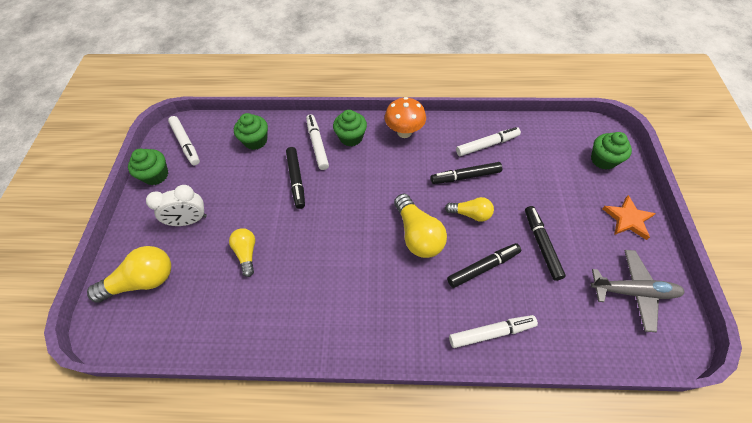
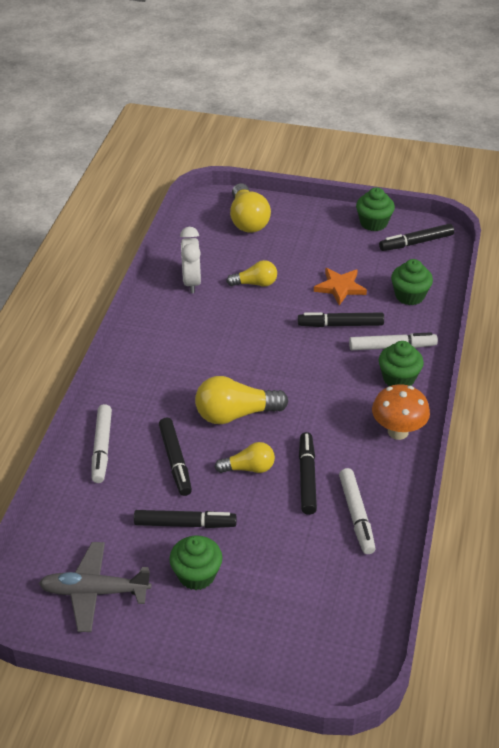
camera: 100 degrees right, 15 degrees down
(186, 143) = (416, 242): white marker -> black marker
(190, 220) = (307, 246): white clock -> white clock (191, 282)
(470, 214) = (248, 468): yellow light bulb -> yellow light bulb turned 120 degrees counterclockwise
(603, 160) = (297, 648): green cupcake -> green cupcake (196, 575)
(628, 219) = (190, 633): orange star -> orange star (340, 287)
(633, 291) = (94, 592): grey plane -> grey plane turned 75 degrees clockwise

